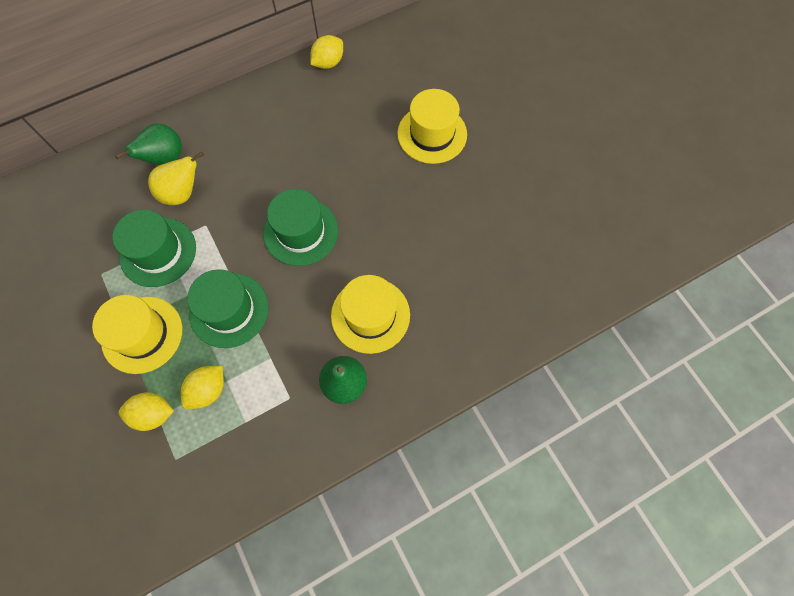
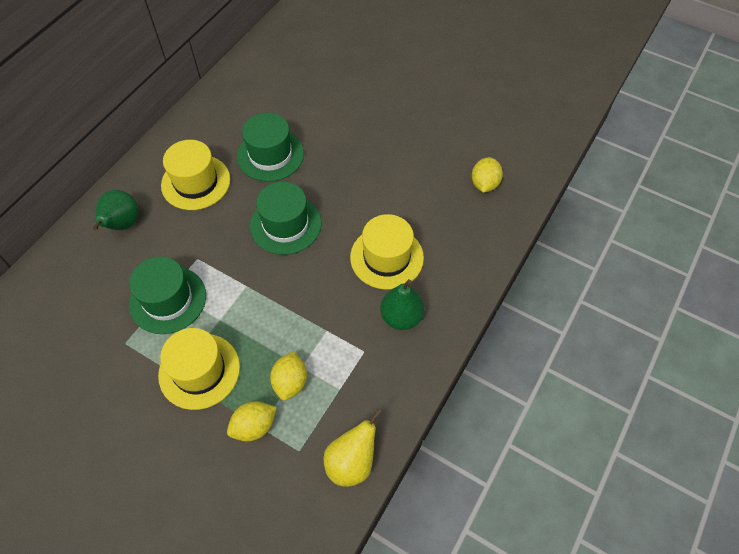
camera: 30 degrees left, 10 degrees down
(182, 193) = (158, 244): yellow pear -> yellow pear (351, 462)
(229, 310) = (265, 312): green hat -> green hat (270, 155)
(328, 63) = (220, 90): yellow lemon -> yellow lemon (484, 184)
(432, 134) = (343, 106): yellow hat -> yellow hat (196, 182)

